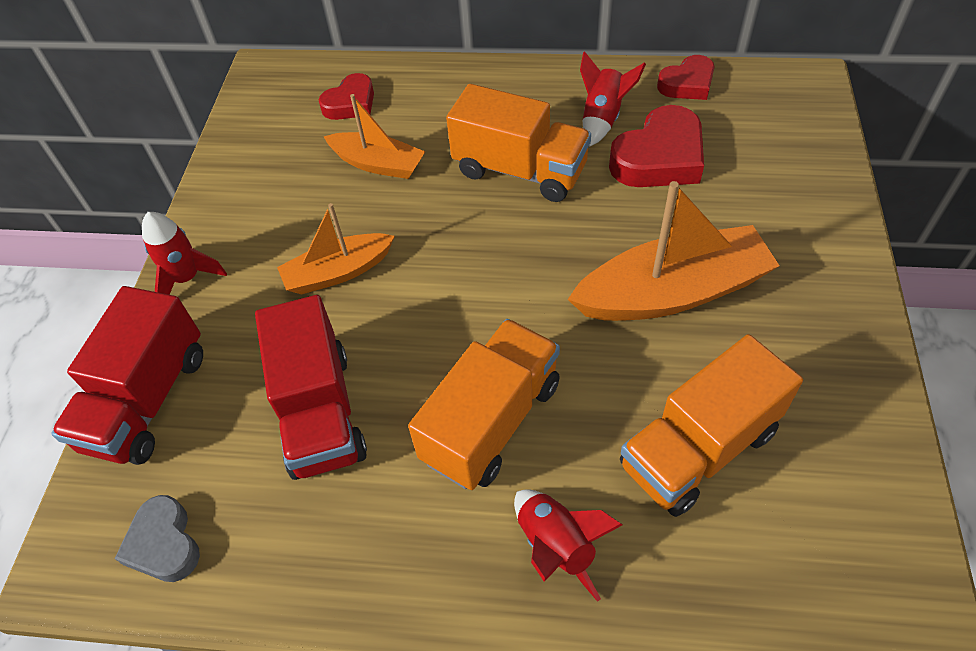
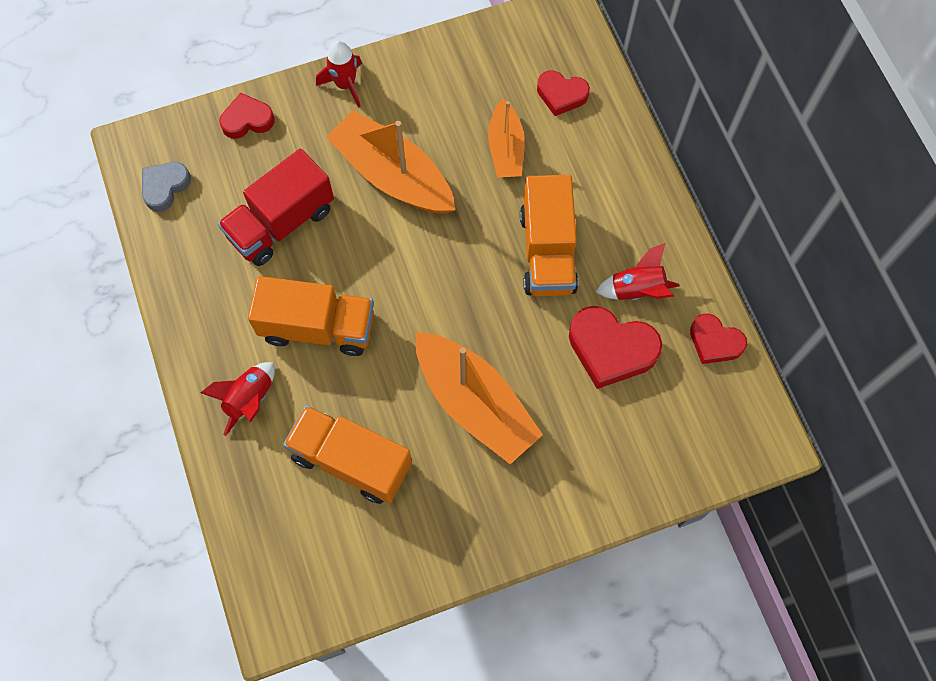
camera: 60 degrees right, 15 degrees up
(147, 400) = (247, 120): red truck -> red heart
(338, 272) = (392, 175): orange boat -> orange boat, size x1.66

